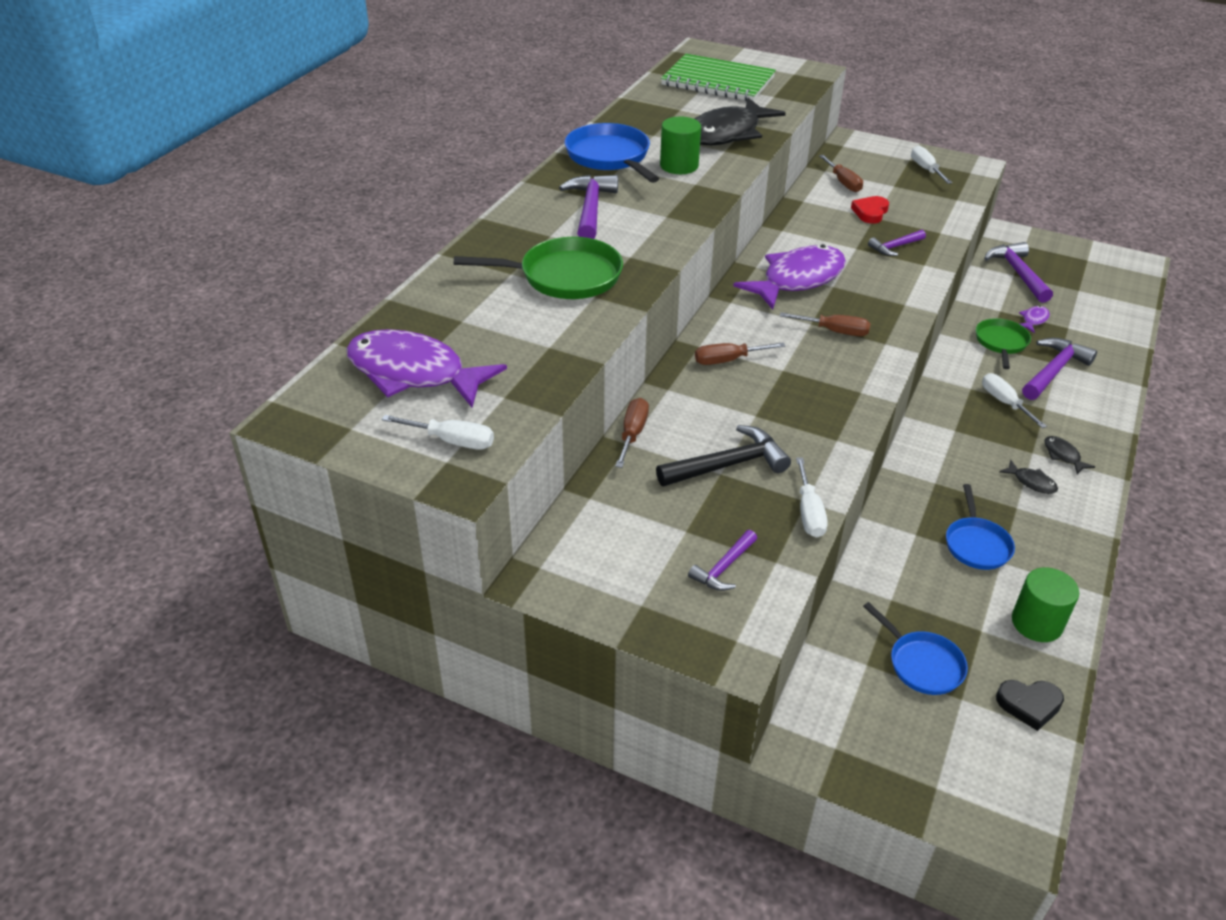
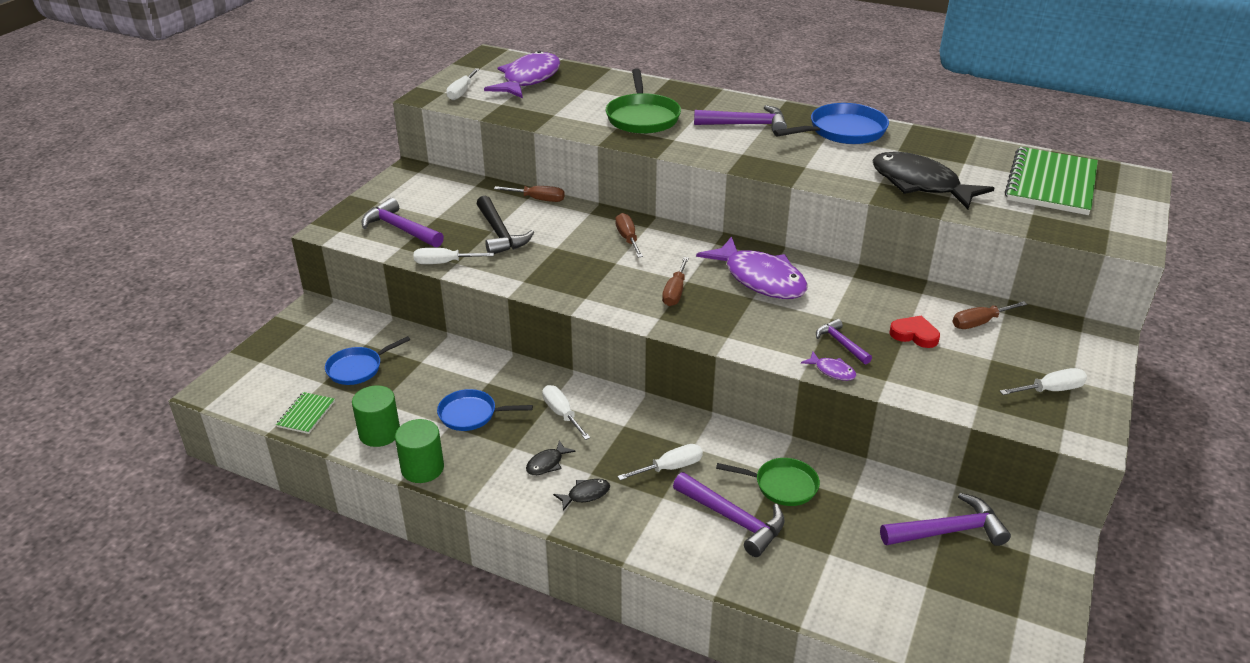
camera: 90 degrees right, 5 degrees down
(679, 166) = (838, 160): green cylinder -> green cylinder (422, 468)
(723, 568) = (400, 229): purple hammer -> purple hammer, size x1.67
(951, 473) = (562, 414): none -> white screwdriver
(1029, 705) = (306, 414): black heart -> green notebook
(1033, 320) = (838, 524): purple fish -> purple fish (832, 371)

